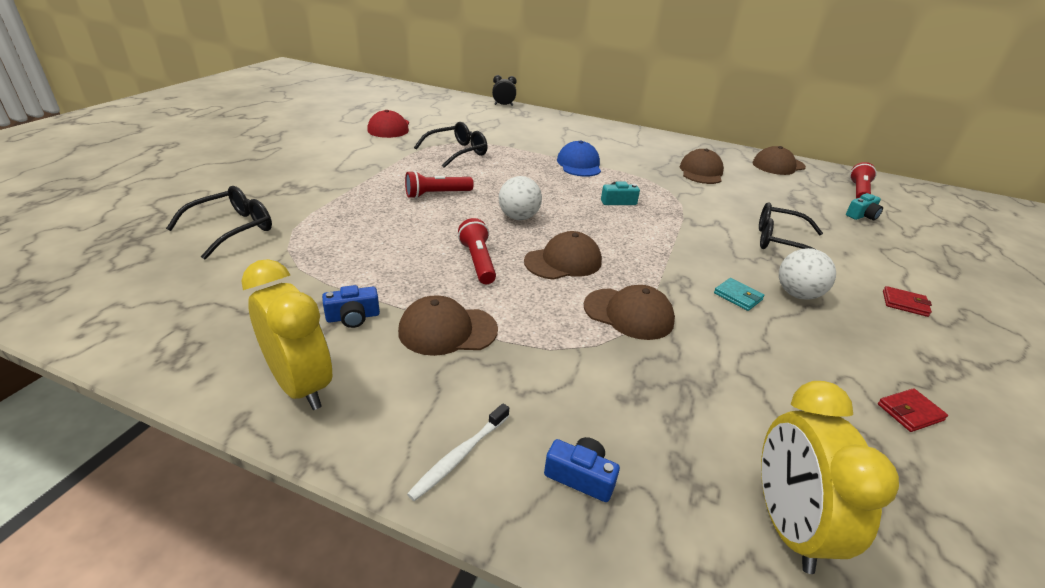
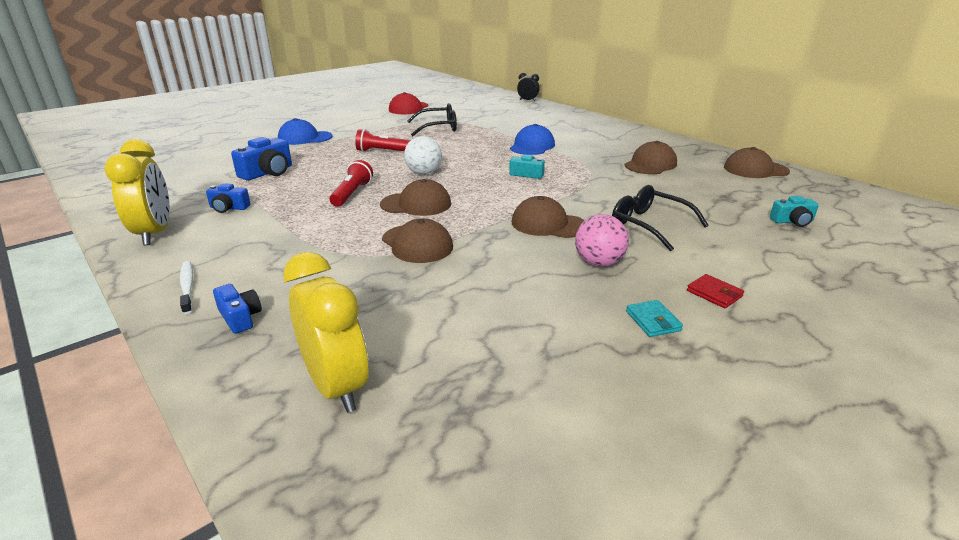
camera: 30 degrees right, 5 degrees down
(232, 229) = (226, 153): black glasses -> none
(315, 188) = (305, 138): none -> blue cap
(334, 250) = (268, 172): none -> blue camera
(447, 330) = (274, 226): brown cap -> brown cap (548, 224)
(460, 456) = (187, 287): white toothbrush -> white toothbrush turned 90 degrees clockwise
(738, 296) = (534, 253): turquoise wallet -> turquoise wallet (653, 321)
(787, 525) = (336, 386): yellow clock -> yellow clock turned 120 degrees clockwise
(797, 294) = (598, 263): white ball -> pink ball
(858, 191) = (827, 202): red flashlight -> none
(910, 412) = (570, 363): red wallet -> none

